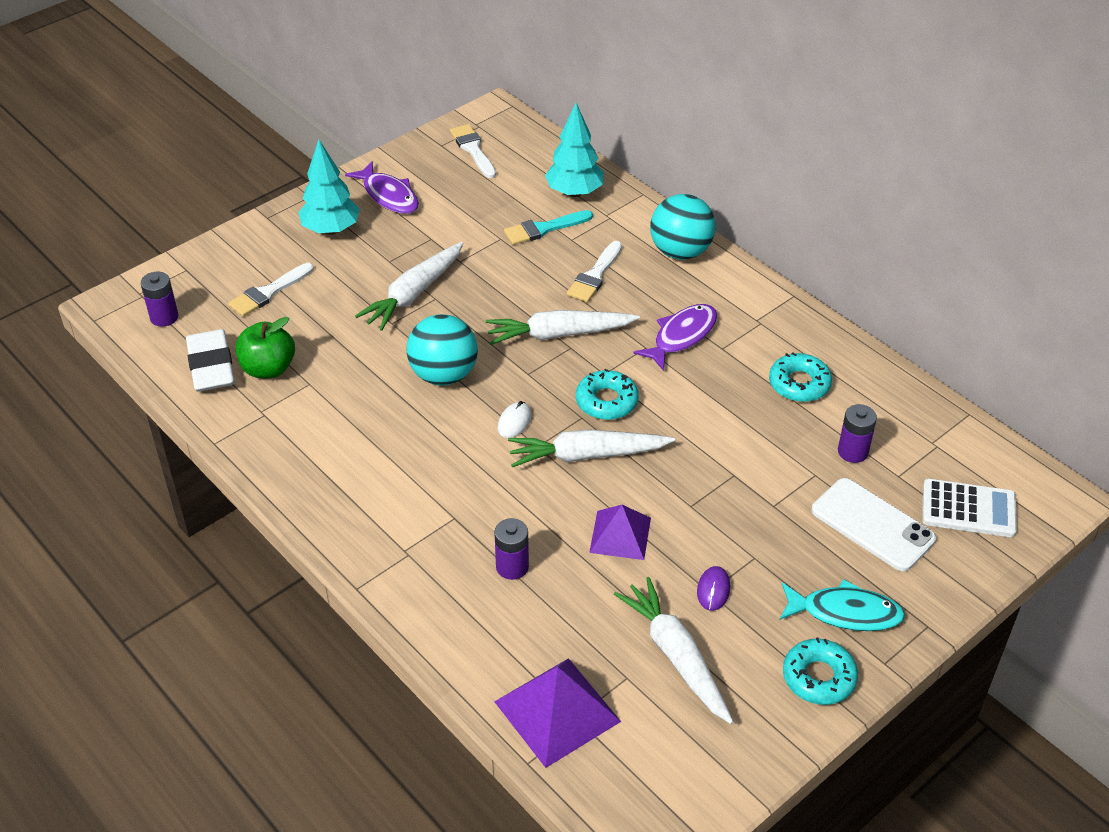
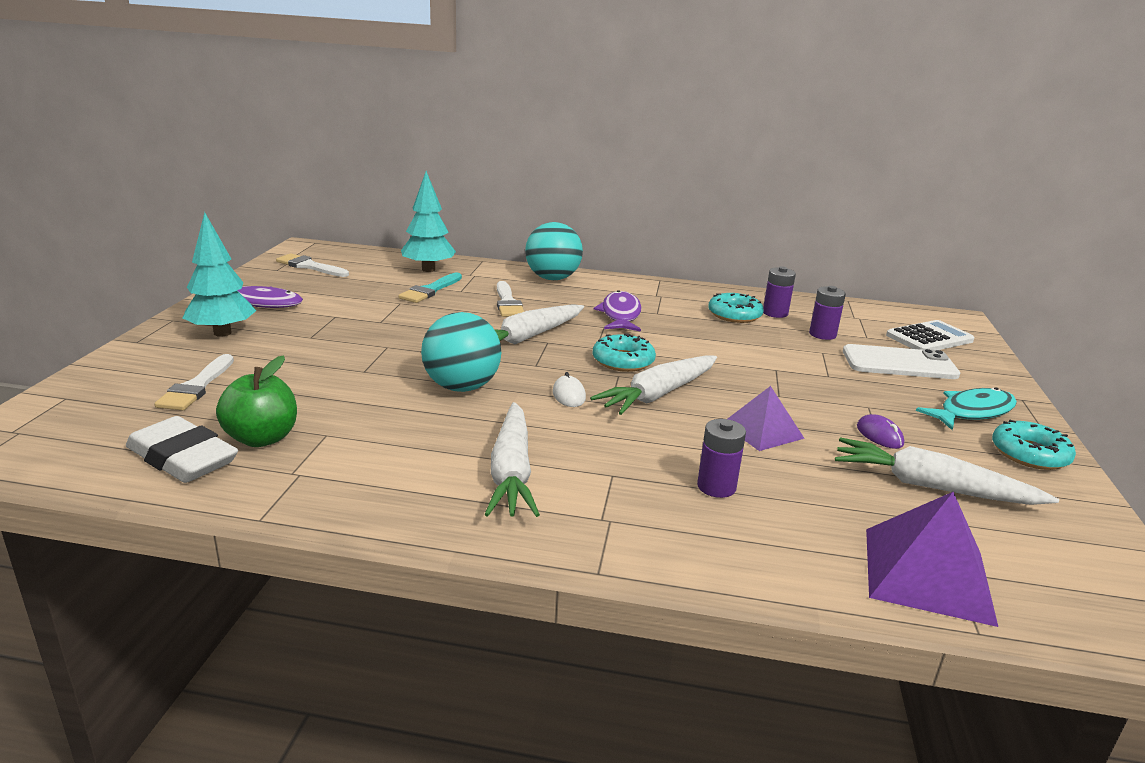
camera: 40 degrees left, 20 degrees down
(164, 317) = (70, 439): purple battery -> purple battery (775, 313)
(413, 294) = (362, 349): white carrot -> white carrot (511, 472)

